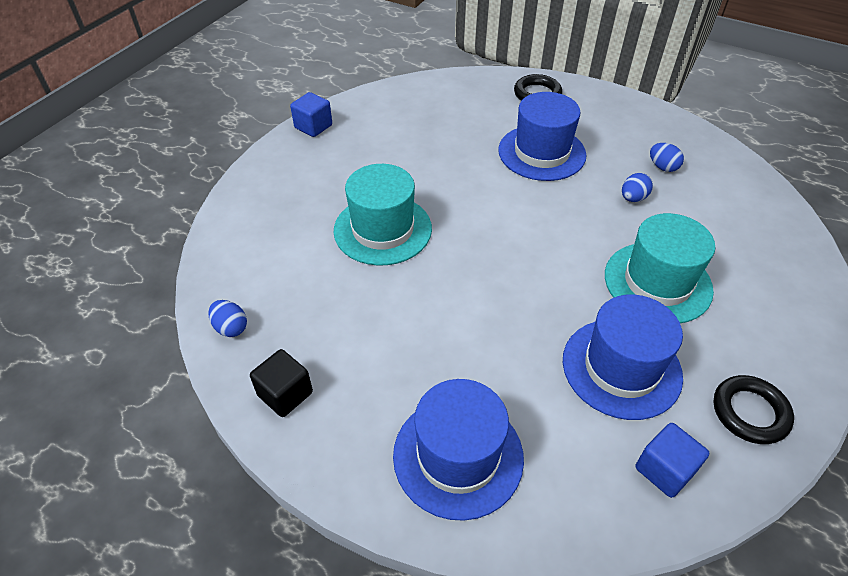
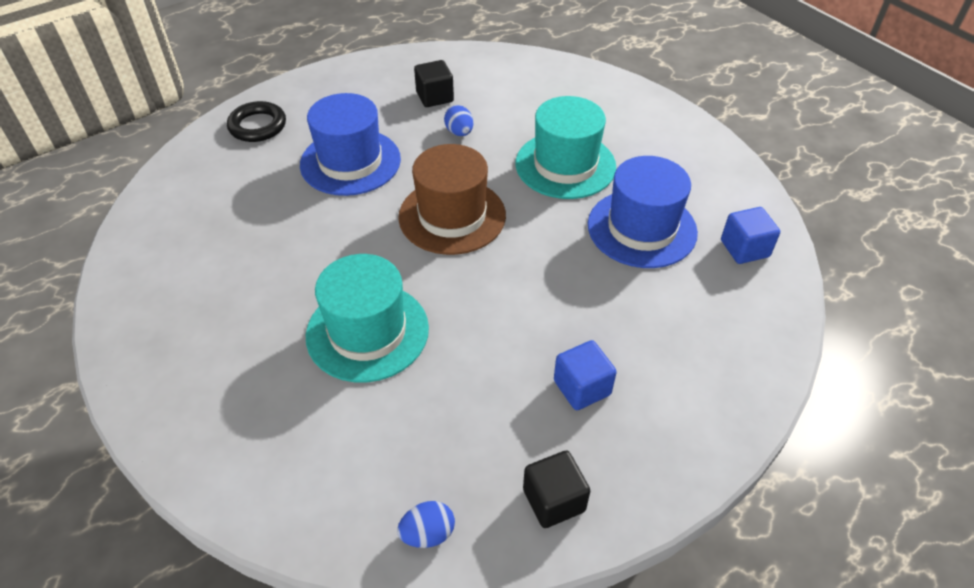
camera: 65 degrees left, 0 degrees up
(313, 126) = (124, 339): blue cube -> blue cube (582, 387)
(458, 456) = (685, 375): blue hat -> none
(531, 230) = (452, 216): none -> brown hat
(662, 167) = (435, 97): blue egg -> black cube
(750, 412) = (713, 179): black ring -> none

